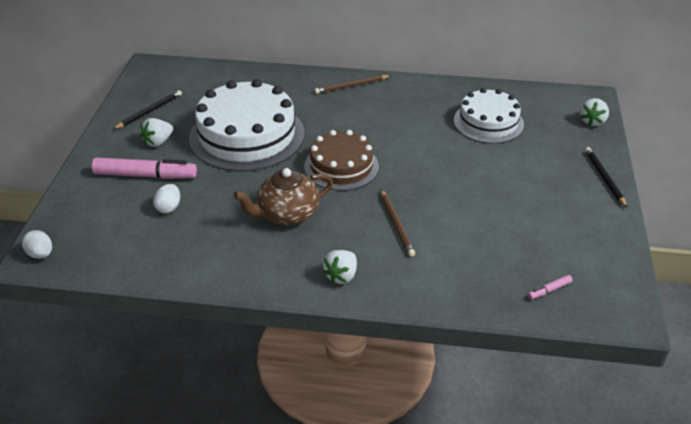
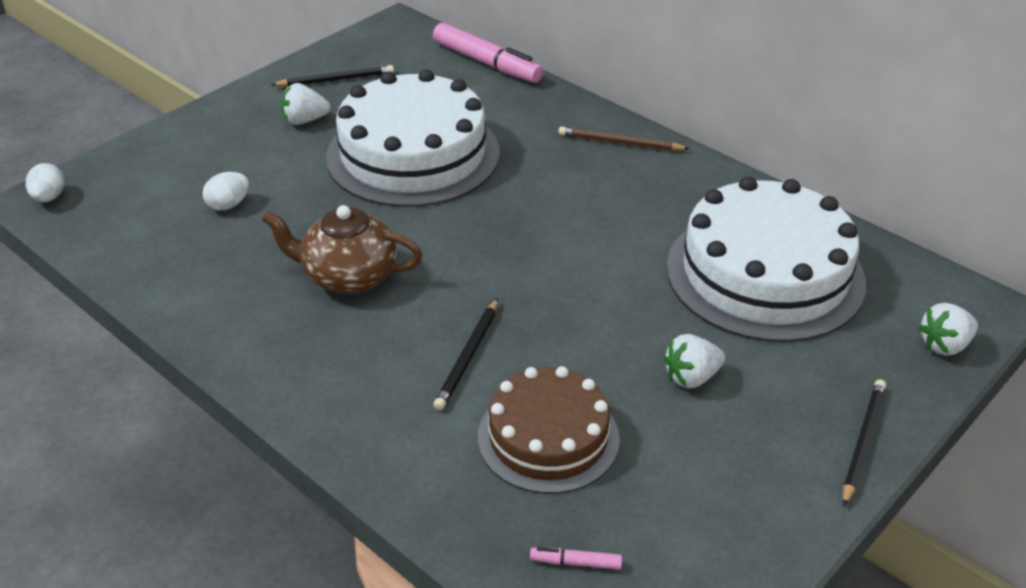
camera: 35 degrees right, 0 degrees up
(145, 175) = (247, 155): pink marker -> pink marker (487, 63)
(341, 166) = (484, 245): brown cake -> brown cake (548, 437)
(341, 276) = (323, 388): white strawberry -> white strawberry (691, 377)
(397, 224) = (468, 356): brown pencil -> black pencil
(488, 122) = (765, 274): white cake -> white cake, size x1.61

